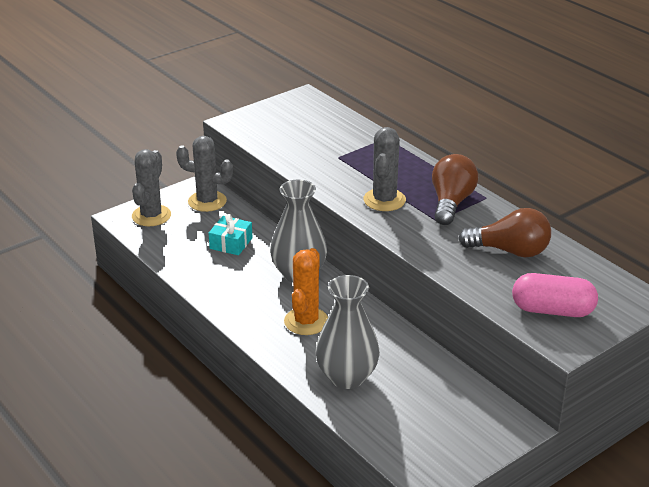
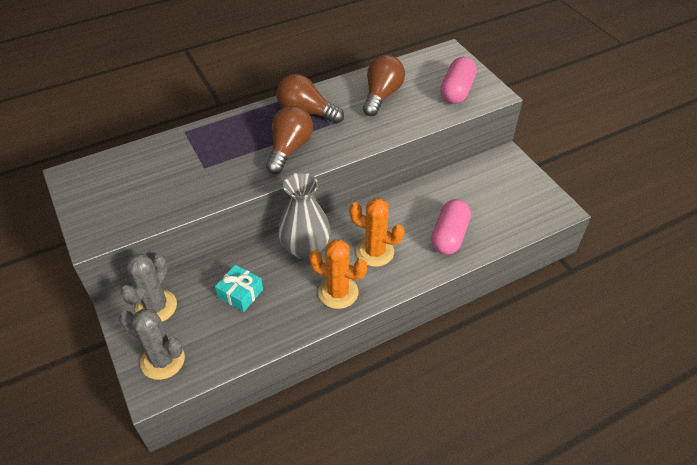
camera: 80 degrees left, 15 degrees up
(244, 302) = (338, 292): none -> orange cactus
(347, 377) = (449, 236): grey vase -> pink capsule
(384, 200) = (289, 149): grey cactus -> brown light bulb

